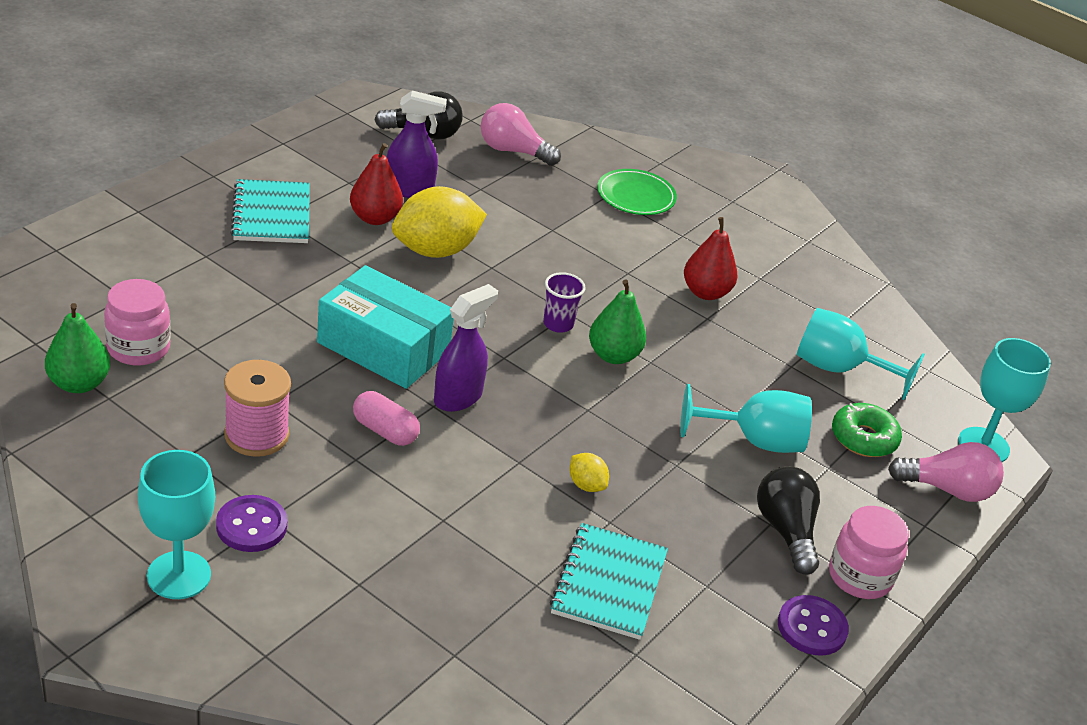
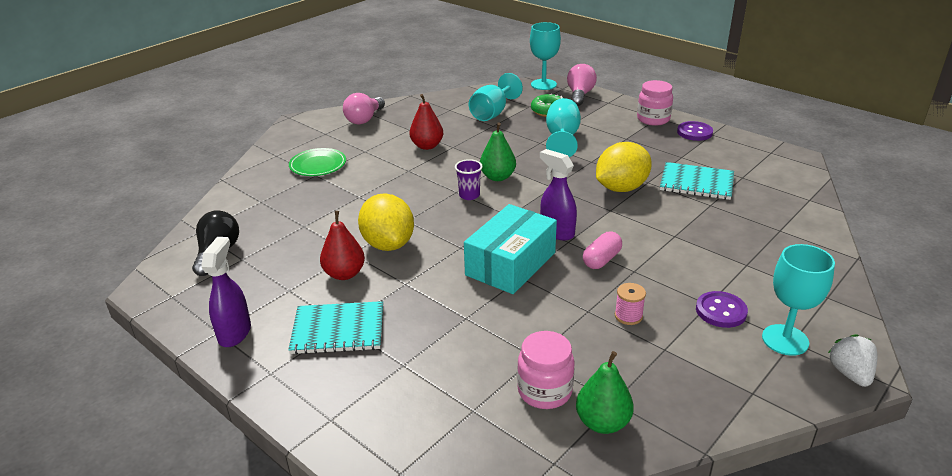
camera: 80 degrees left, 5 degrees down
(98, 621) = (850, 373): none -> white strawberry
(256, 435) = (628, 316): pink spool -> pink spool, size x0.58
(410, 190) = (304, 258): purple spray bottle -> purple spray bottle (235, 333)
(513, 151) = (252, 212): pink light bulb -> pink light bulb (364, 119)
(586, 485) = (621, 188): yellow lemon -> yellow lemon, size x2.24
(786, 531) = (630, 134): black light bulb -> none

